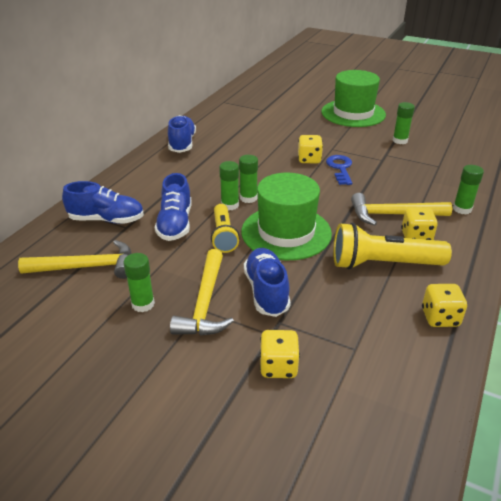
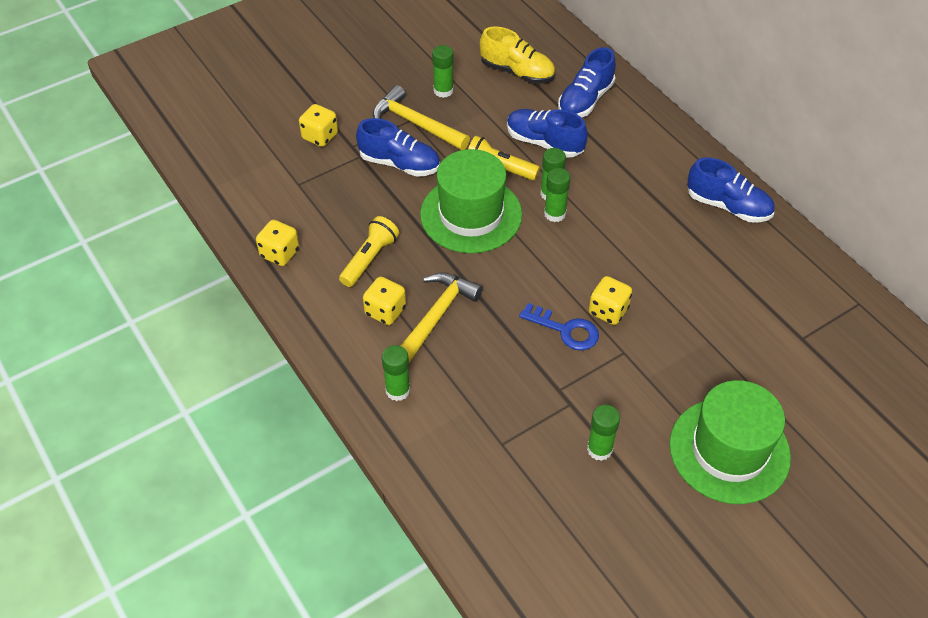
camera: 120 degrees right, 15 degrees up
(86, 267) = (517, 72): yellow hammer -> yellow shoe
(383, 264) = (369, 259): yellow flashlight -> yellow flashlight, size x0.64

